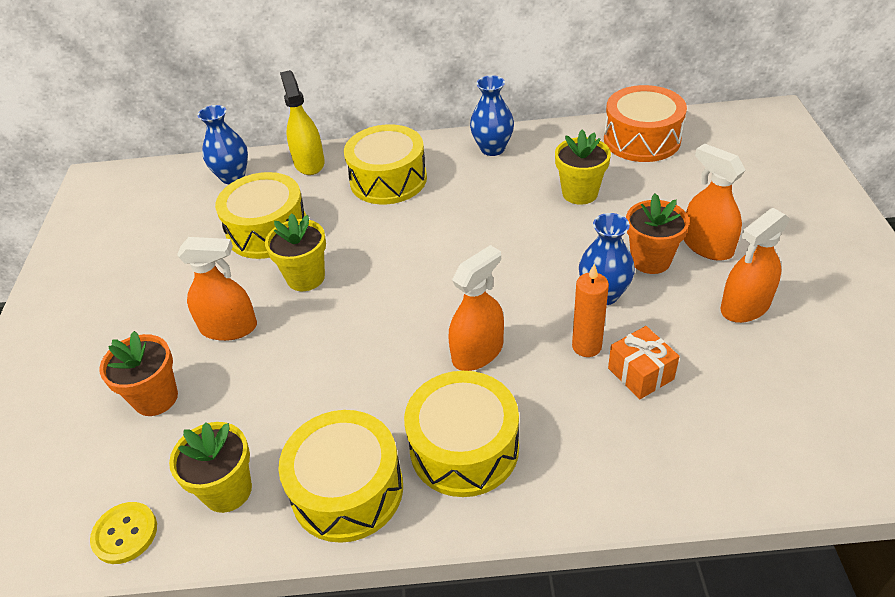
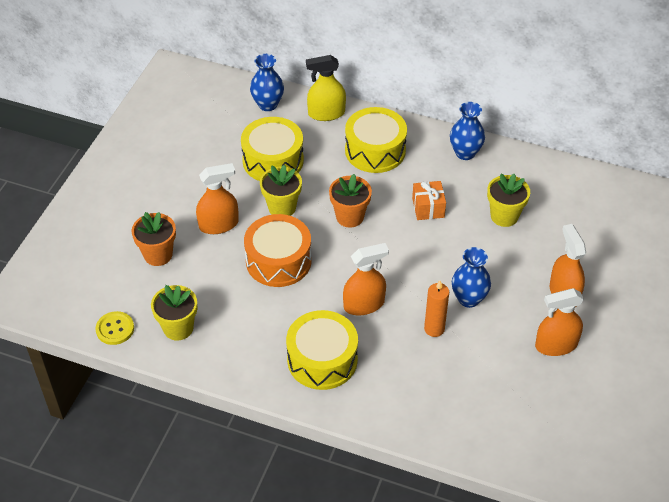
camera: 20 degrees right, 5 degrees up
(229, 328) = (219, 224): orange spray bottle -> orange spray bottle turned 45 degrees counterclockwise
(309, 163) = (326, 113): yellow spray bottle -> yellow spray bottle turned 105 degrees counterclockwise
(347, 489) = (244, 355): yellow drum -> none
(640, 373) = (456, 360): orange gift -> orange gift (428, 208)
(642, 139) = (581, 188): orange drum -> orange drum (278, 261)
(650, 260) = (517, 287): orange flower pot -> orange flower pot (350, 217)

